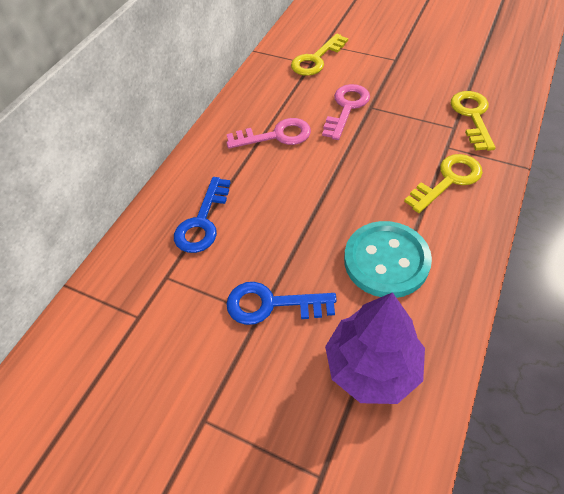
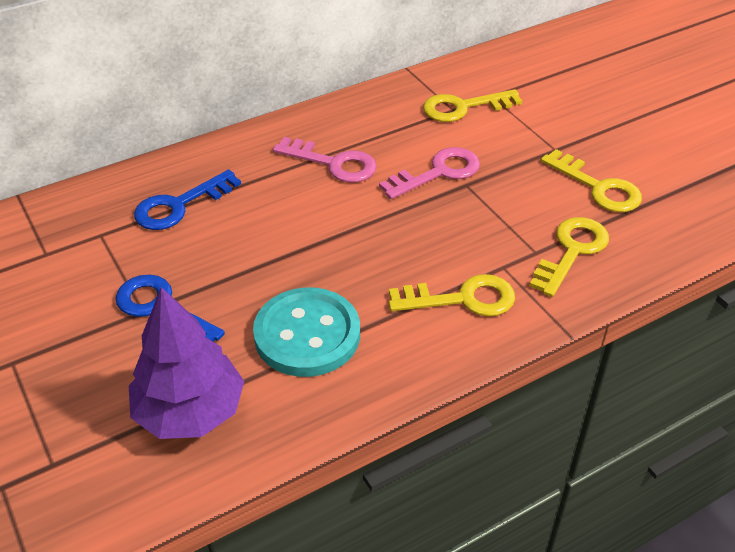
camera: 30 degrees right, 10 degrees down
(443, 71) = (598, 187): none -> yellow key

